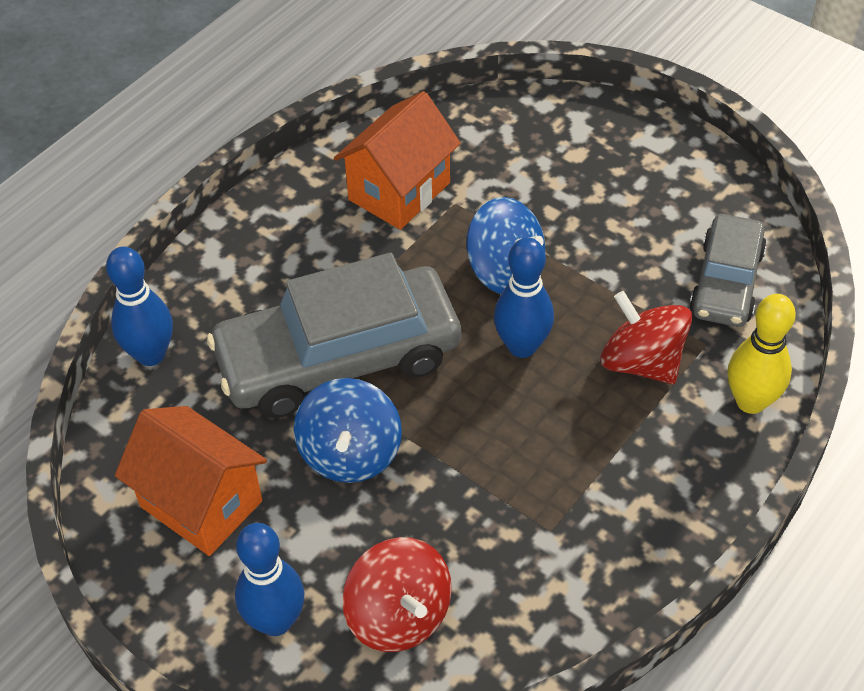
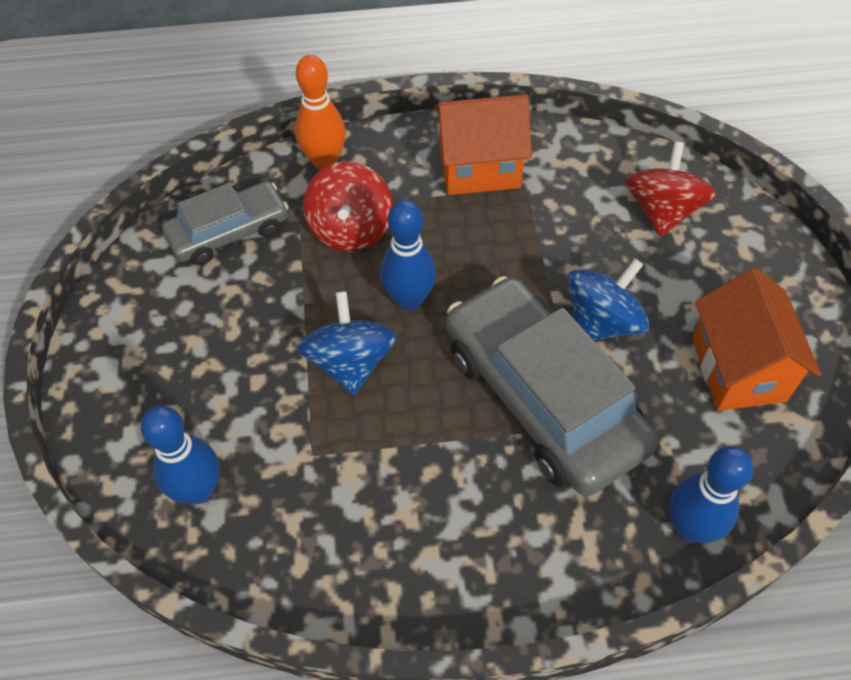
camera: 135 degrees left, 5 degrees up
(275, 621) = (743, 261): blue bowling pin -> blue bowling pin (198, 490)
(338, 357) = (542, 397): grey car -> grey car turned 150 degrees counterclockwise
(399, 191) = (340, 508): orange house -> orange house (479, 169)
(750, 401) = (324, 161): yellow bowling pin -> orange bowling pin

